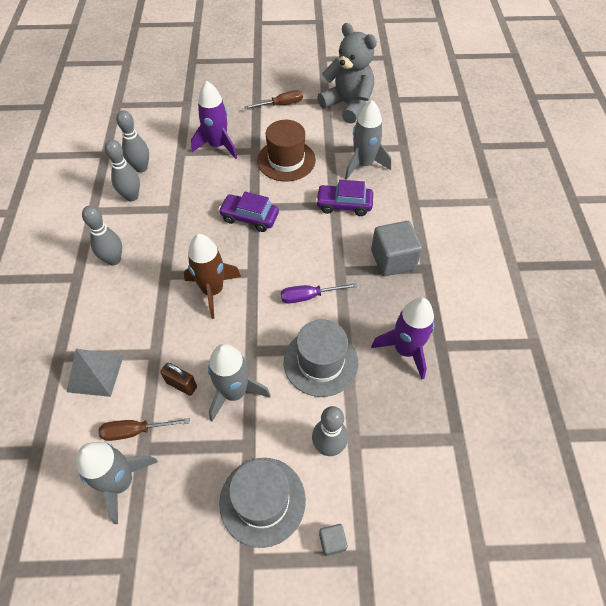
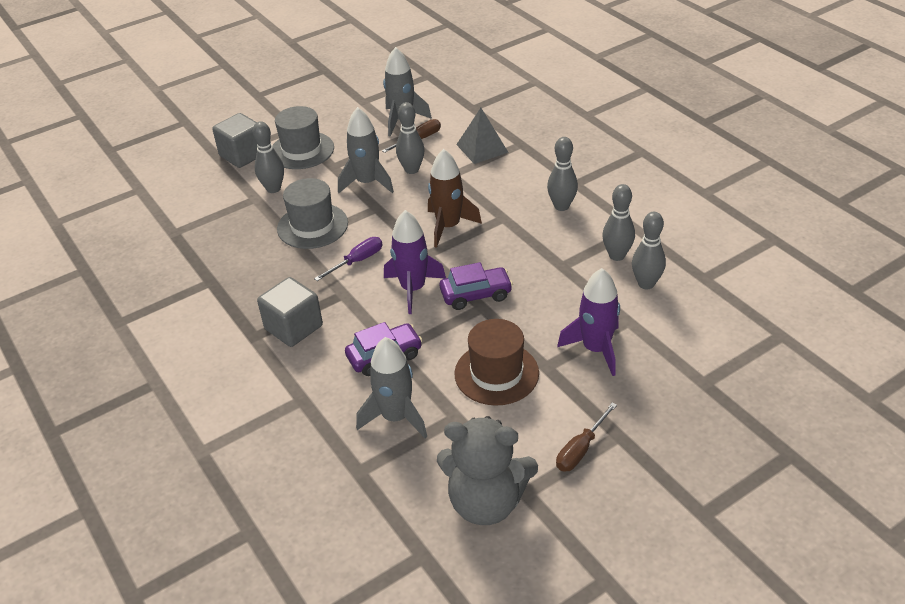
camera: 150 degrees right, 15 degrees down
(181, 384) = (412, 170): brown padlock -> grey bowling pin
(332, 541) = (243, 155): grey cube -> grey cube, size x2.15
(405, 350) = (242, 264): purple rocket -> purple rocket (413, 289)

